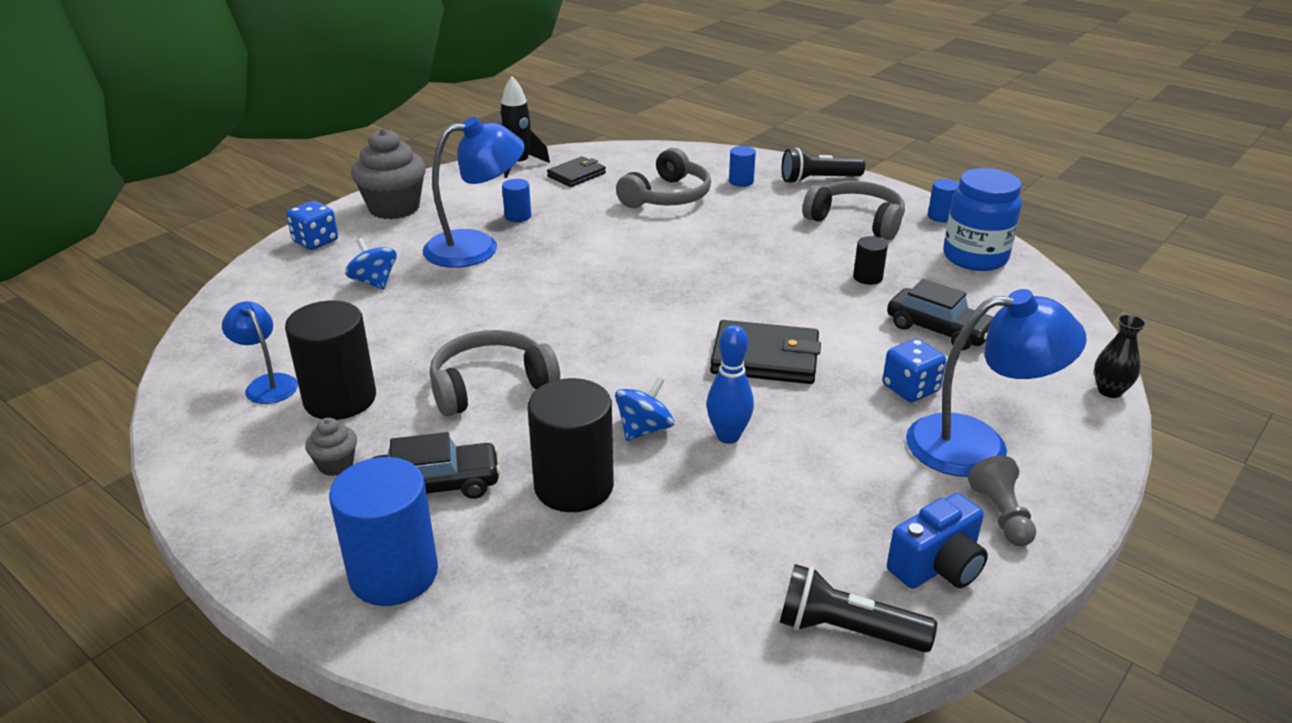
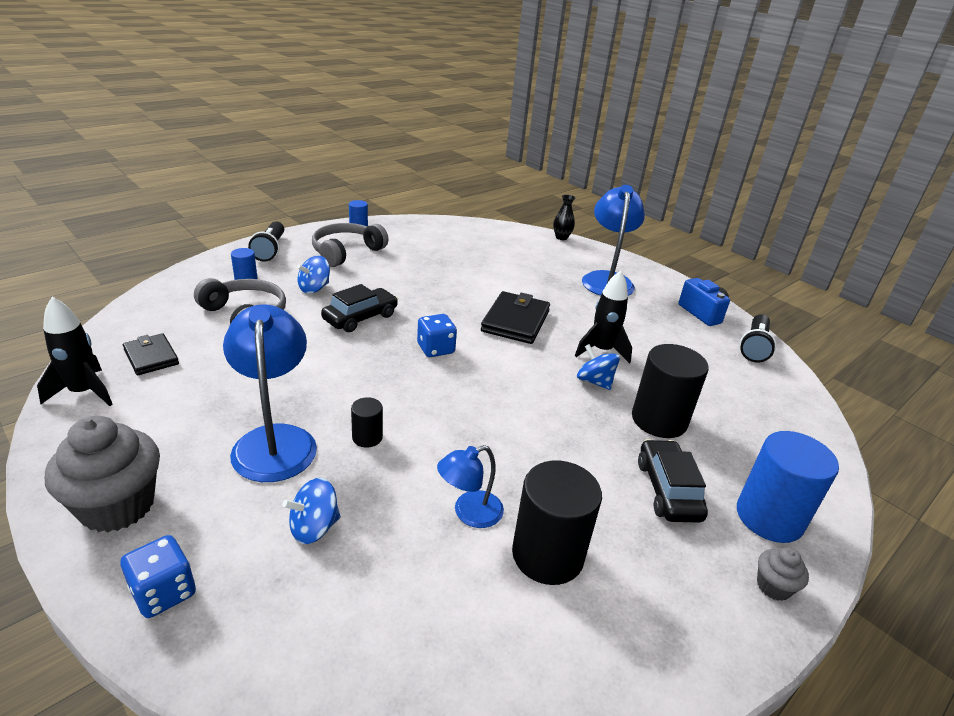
camera: 85 degrees left, 0 degrees up
(267, 384) = (513, 623): blue lamp -> blue lamp (469, 513)
(336, 465) = (648, 555): grey cupcake -> grey cupcake (773, 586)
(490, 385) = (534, 450): grey headphones -> none
(518, 216) = (221, 405): blue cylinder -> none
(728, 436) = (601, 351): blue bowling pin -> black rocket
(749, 218) = (314, 288): none -> blue spinning top
(867, 277) = (426, 266): black cylinder -> black cylinder (367, 437)
(910, 389) = (555, 284): blue dice -> blue dice (435, 349)
(938, 330) = (496, 261): black car -> black car (360, 318)
(975, 257) = (417, 231): blue jar -> none
(1001, 515) = (661, 288): grey pawn -> none

